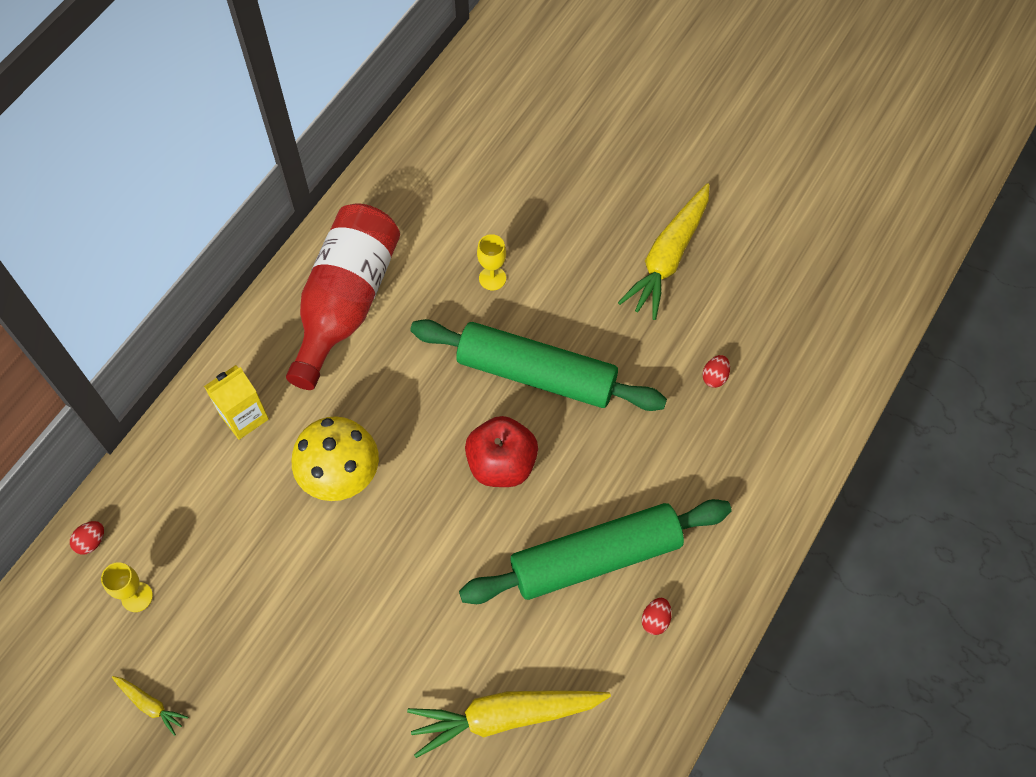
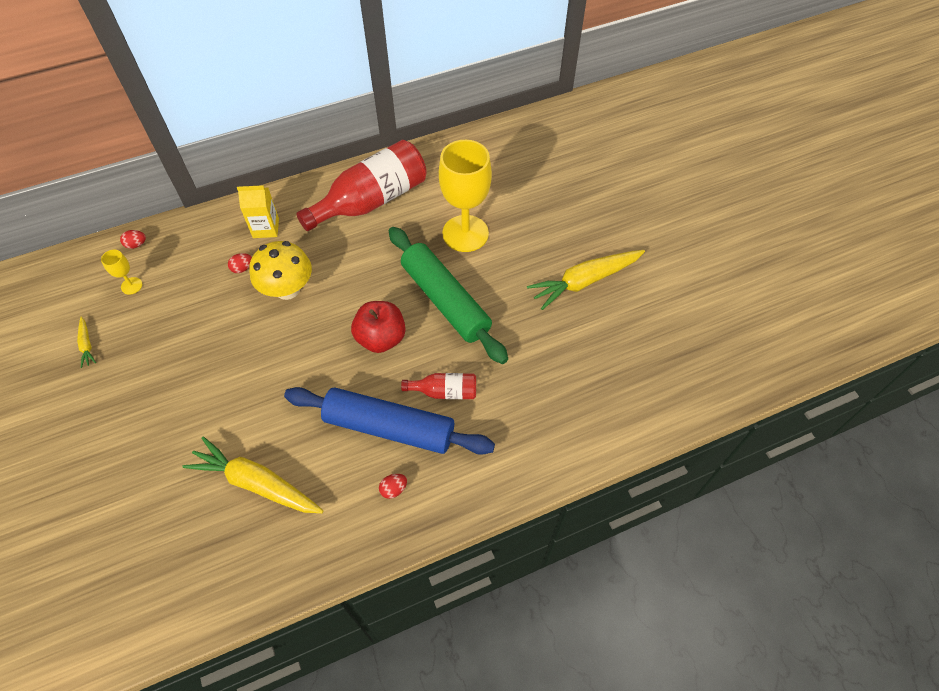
camera: 35 degrees right, 5 degrees down
(492, 278) = (465, 233): yellow goblet -> yellow goblet, size x2.35
(595, 558) = (389, 427): green rolling pin -> blue rolling pin
(621, 479) = (445, 391): none -> red bottle
(714, 377) = (556, 368): red egg -> red egg (242, 268)

